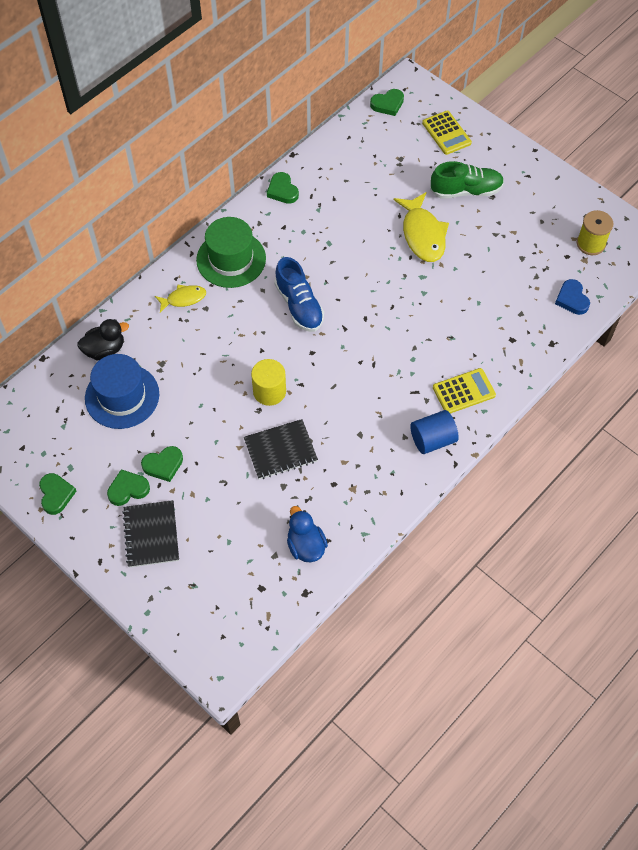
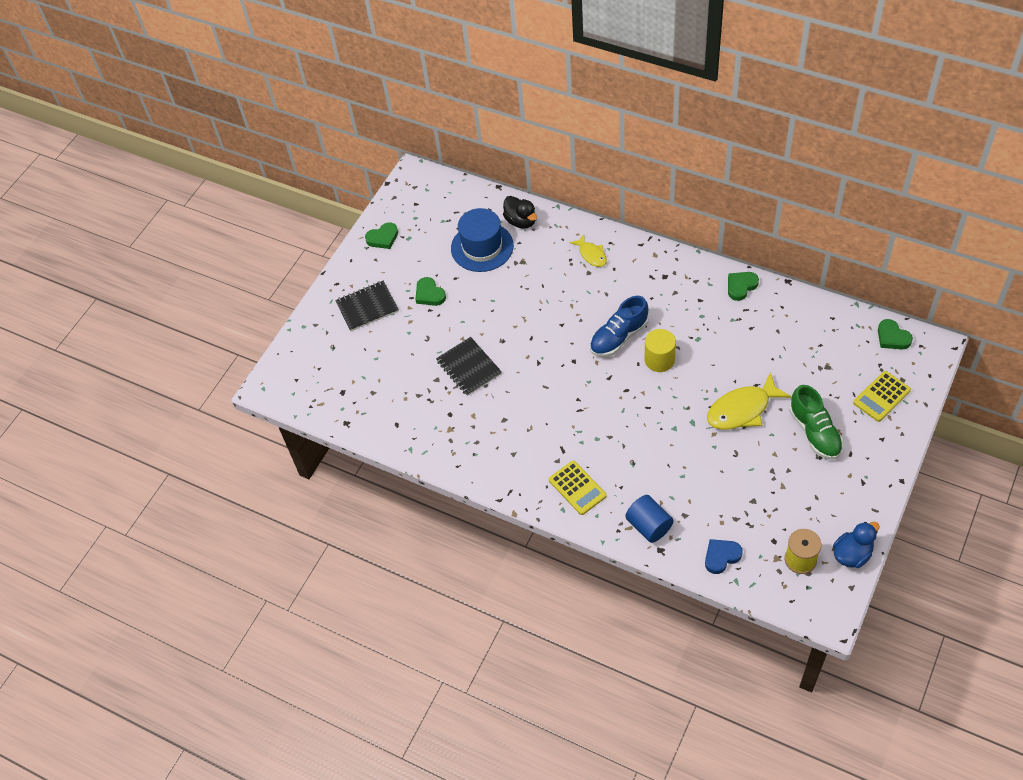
camera: 80 degrees right, 5 degrees down
(128, 489) = (401, 279): green heart -> none
(231, 259) = (647, 273): green hat -> none
(269, 391) = (523, 342): yellow cylinder -> yellow cylinder (659, 360)
(306, 546) = (387, 411): blue duck -> blue duck (852, 554)
(432, 439) = (518, 476): blue cylinder -> blue cylinder (649, 526)

